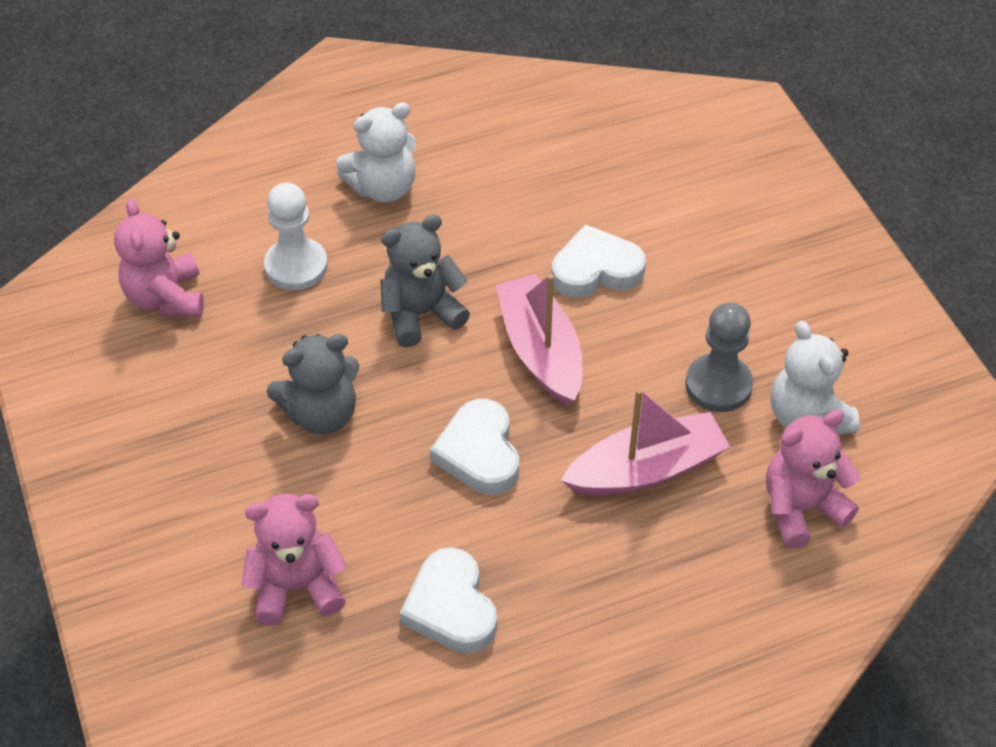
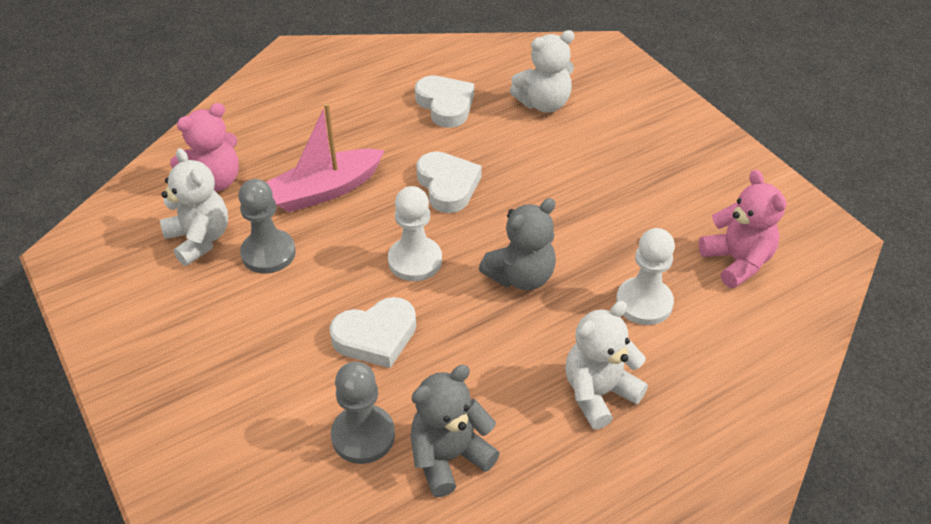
camera: 170 degrees right, 5 degrees down
(297, 587) = (543, 103): pink teddy bear -> white teddy bear
(321, 414) = (570, 195): grey teddy bear -> grey teddy bear (449, 457)
(540, 351) = (415, 261): pink boat -> white pawn
(616, 182) = (363, 436): none -> grey pawn

